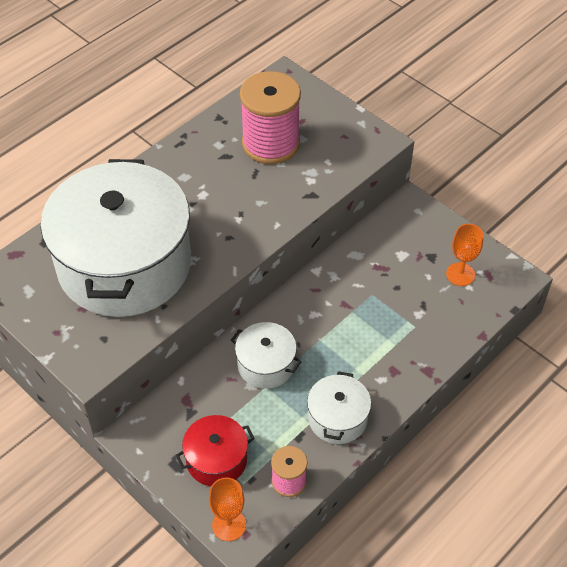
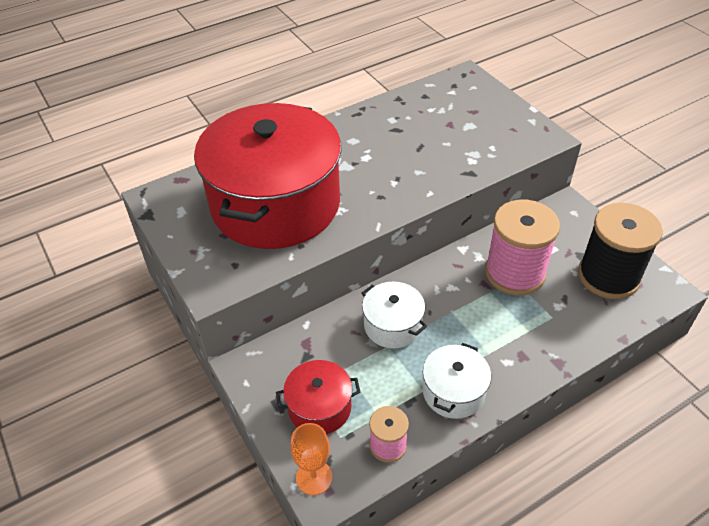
camera: 15 degrees right, 5 degrees down
(125, 264) = (275, 204): white pot -> red pot
(270, 144) = (441, 125): pink spool -> pink spool (515, 273)
(460, 274) = (608, 276): orange goblet -> black spool

